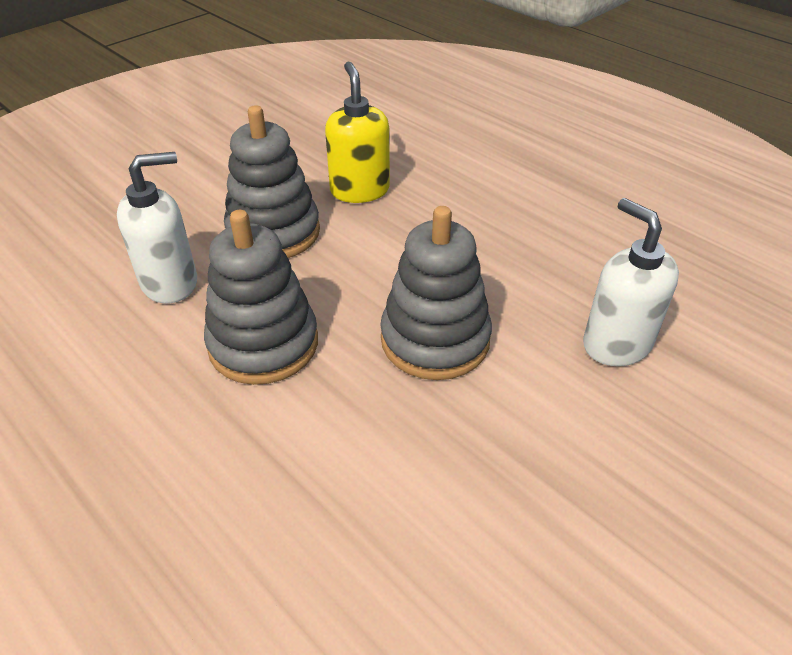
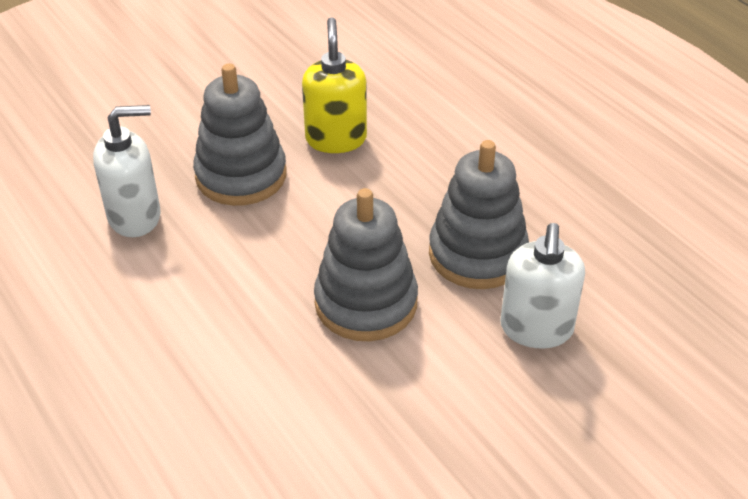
camera: 10 degrees right, 0 degrees up
(263, 344) = (209, 287): grey stacking toy -> grey stacking toy (477, 254)
(616, 344) = (536, 329): white soap dispenser -> white soap dispenser turned 150 degrees counterclockwise

